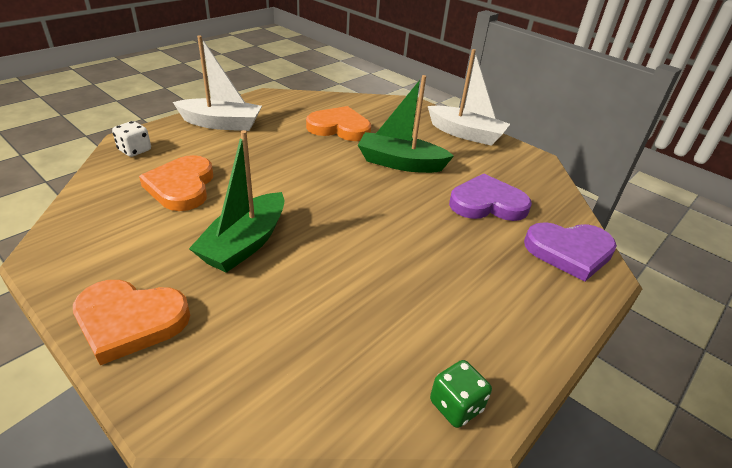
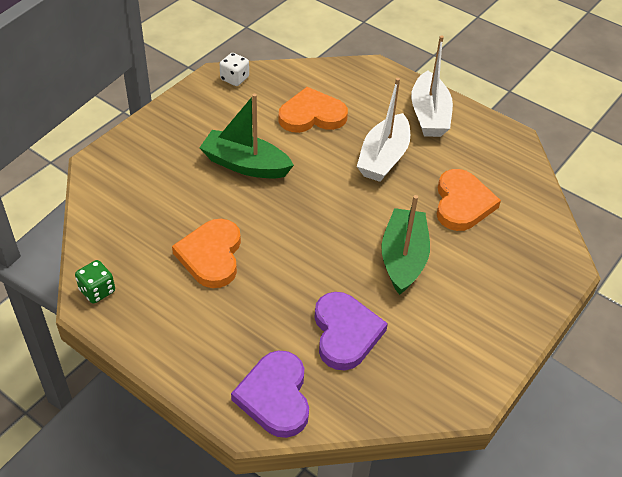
camera: 85 degrees right, 10 degrees up
(130, 321) = (162, 128): orange heart -> orange heart (211, 255)
(135, 150) = (358, 76): white dice -> white dice (234, 79)
(466, 134) = (503, 325): white boat -> white boat (383, 158)

